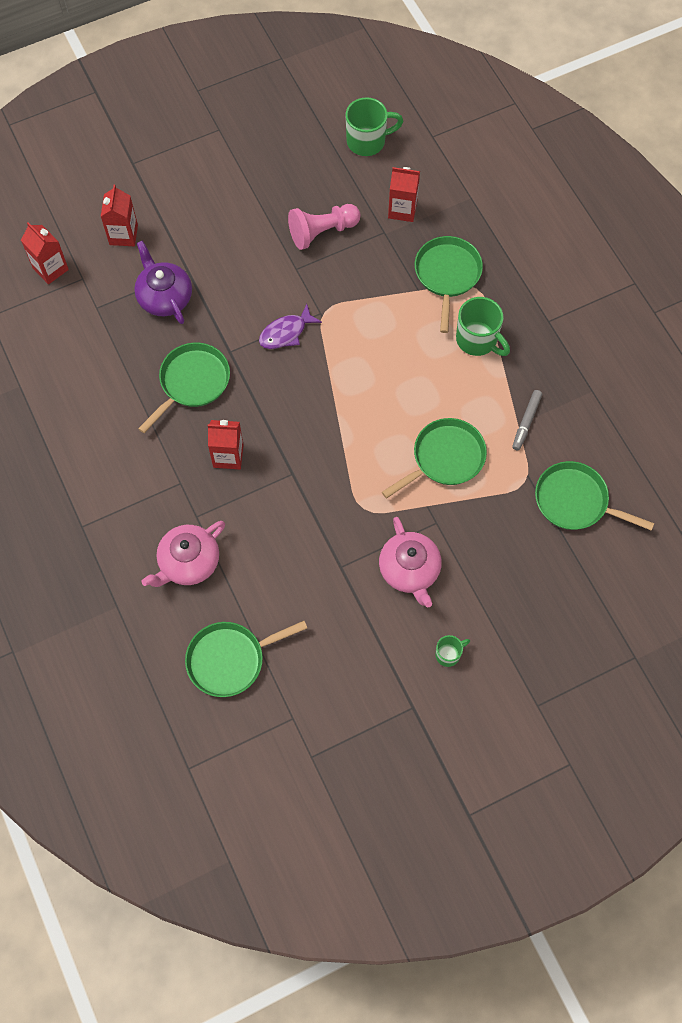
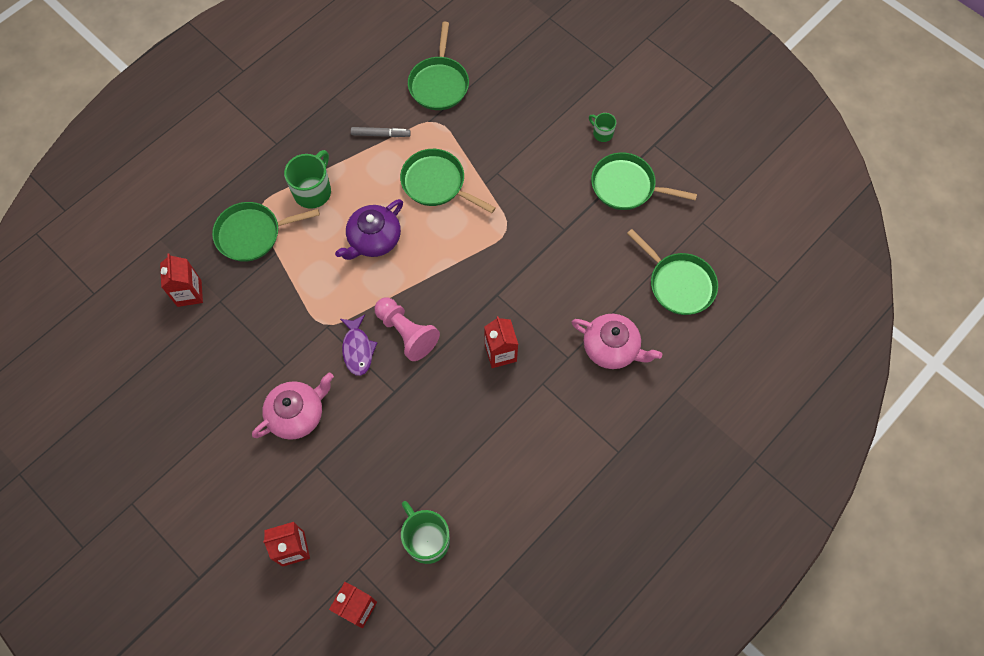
camera: 110 degrees left, 0 degrees up
(164, 297) = (354, 476): purple teapot -> purple teapot (373, 239)
(192, 382) = (438, 413): green pan -> green pan (626, 186)
(286, 333) = (357, 349): purple fish -> purple fish turned 45 degrees clockwise
(322, 232) = (235, 356): pink pawn -> pink pawn (406, 333)
(367, 141) = (113, 350): green mug -> green mug (426, 540)
(409, 570) = (545, 179): pink teapot -> pink teapot (297, 414)

